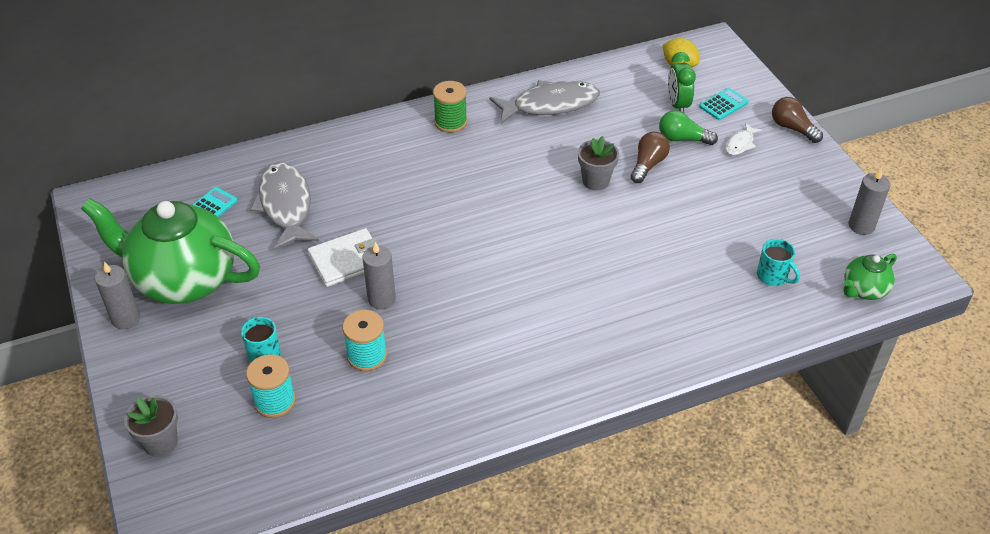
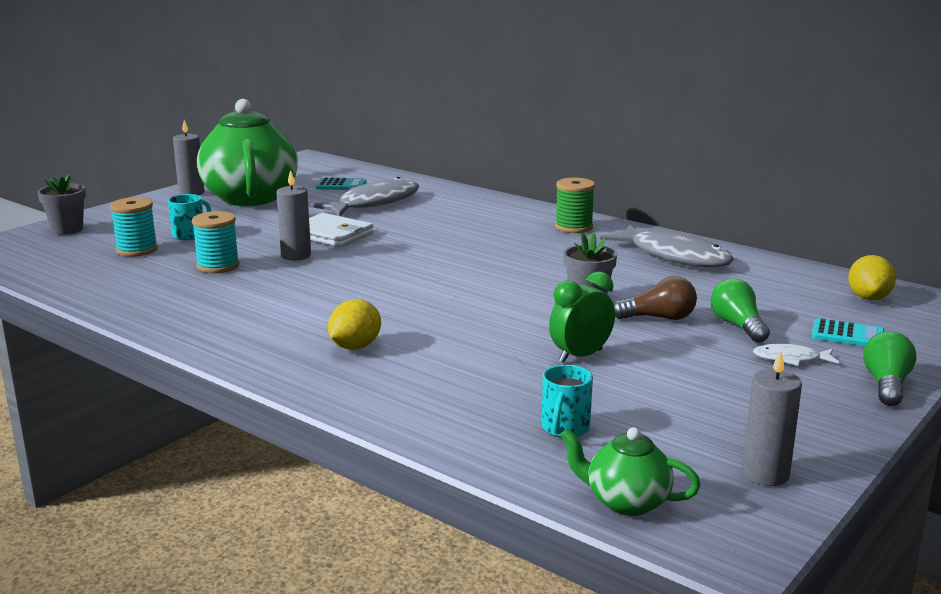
camera: 60 degrees right, 25 degrees down
(597, 326) = (355, 347): none -> yellow lemon
(677, 105) = (795, 311): green clock -> green clock (580, 356)
(792, 128) = (886, 385): brown light bulb -> green light bulb

